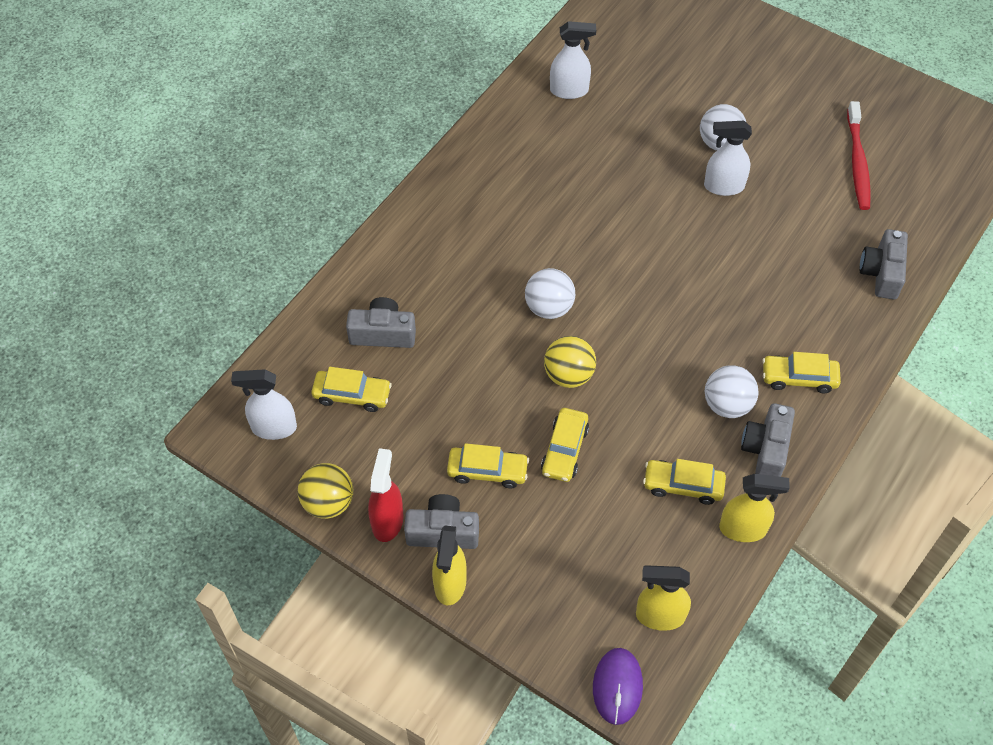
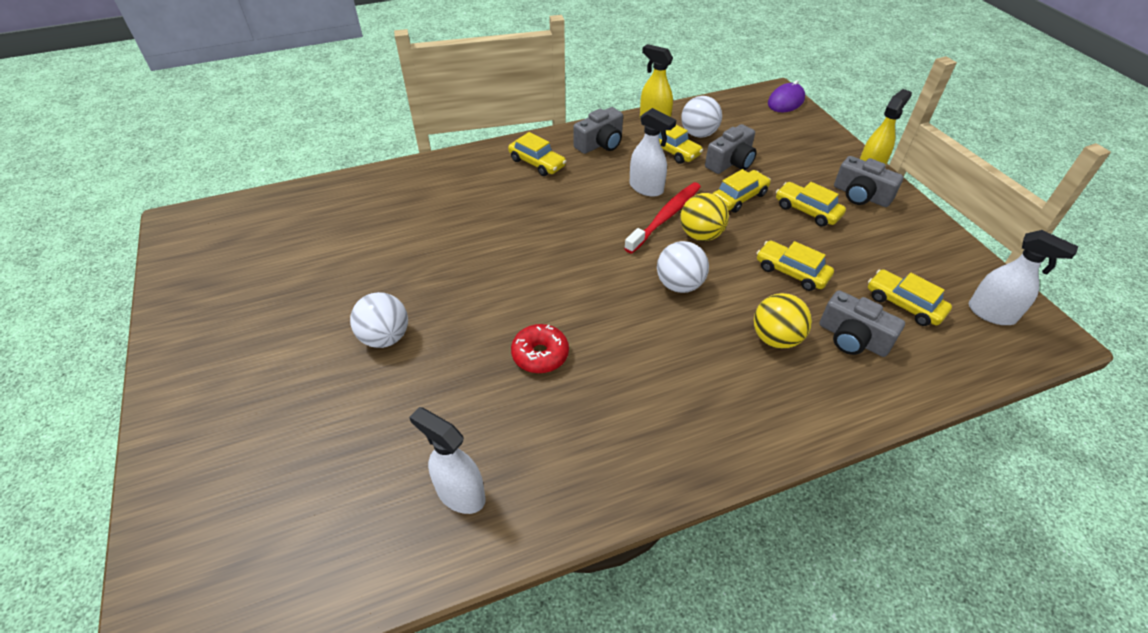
camera: 145 degrees left, 10 degrees down
(328, 502) = (950, 245): yellow ball -> yellow ball (775, 338)
(387, 521) = (903, 217): red spray bottle -> none
(463, 377) = (791, 272): none -> yellow car
(603, 190) = (540, 355): none -> red donut
(659, 616) = (738, 113): yellow spray bottle -> none
(723, 186) = (431, 299): white spray bottle -> white spray bottle (646, 188)
(727, 405) = (600, 171): white ball -> white ball (698, 134)
(857, 162) = (304, 259): red toothbrush -> red toothbrush (665, 217)
(882, 273) = (403, 186): grey camera -> grey camera (730, 162)

